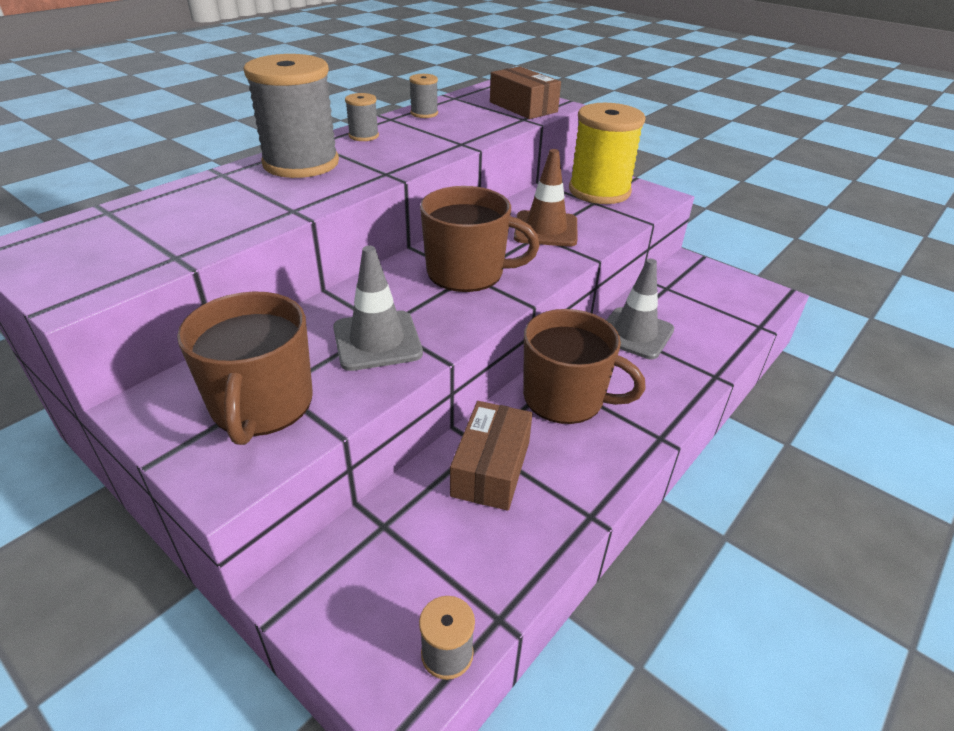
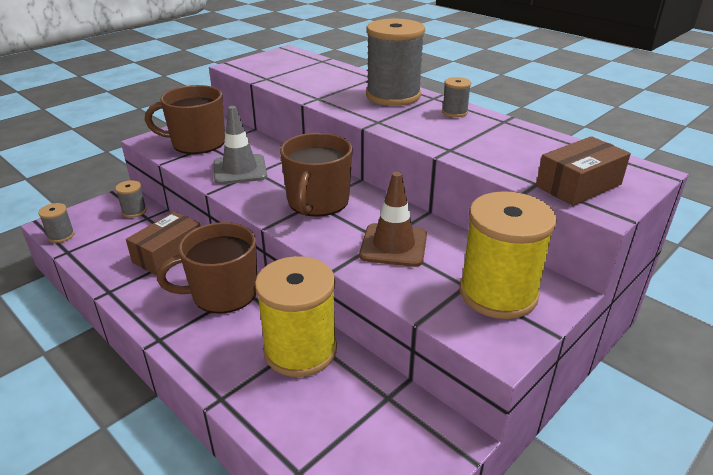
camera: 95 degrees right, 5 degrees down
(424, 113) = (525, 134): grey spool -> grey spool (134, 211)
(491, 468) = (168, 254): brown box -> brown box turned 75 degrees counterclockwise
(565, 397) = (223, 293): brown mug -> brown mug turned 45 degrees clockwise
(634, 333) = (300, 350): grey traffic cone -> yellow spool

